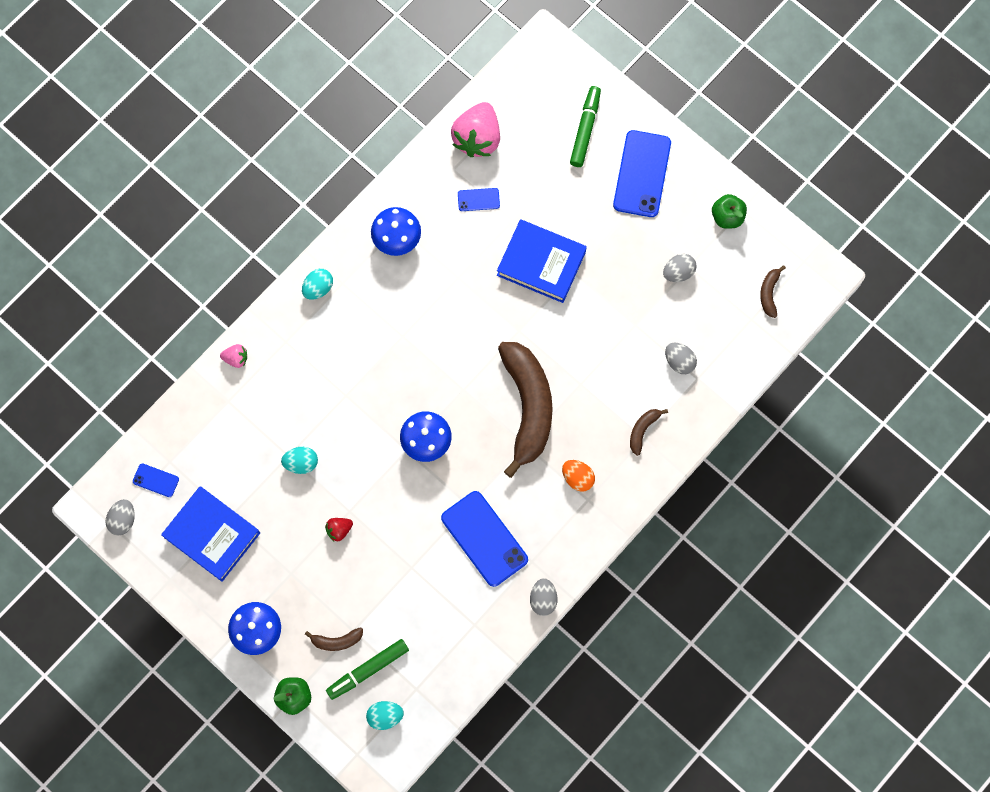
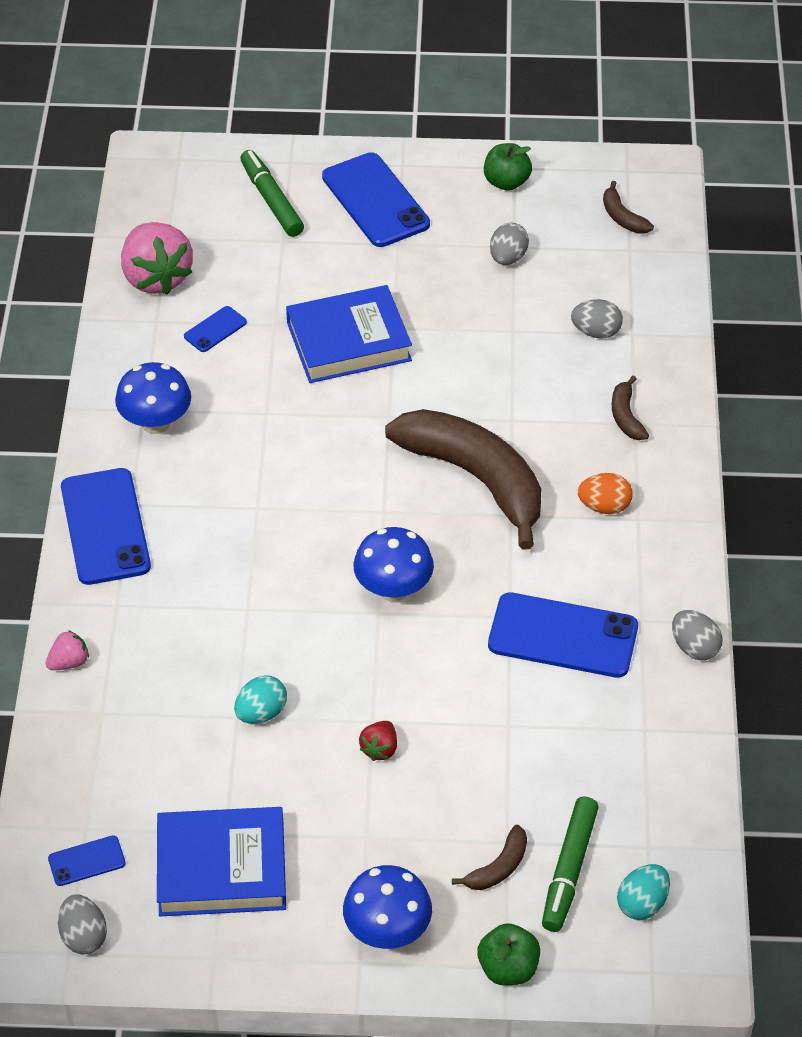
camera: 40 degrees left, 25 degrees down
(318, 288) = (105, 527): turquoise egg -> blue phone

